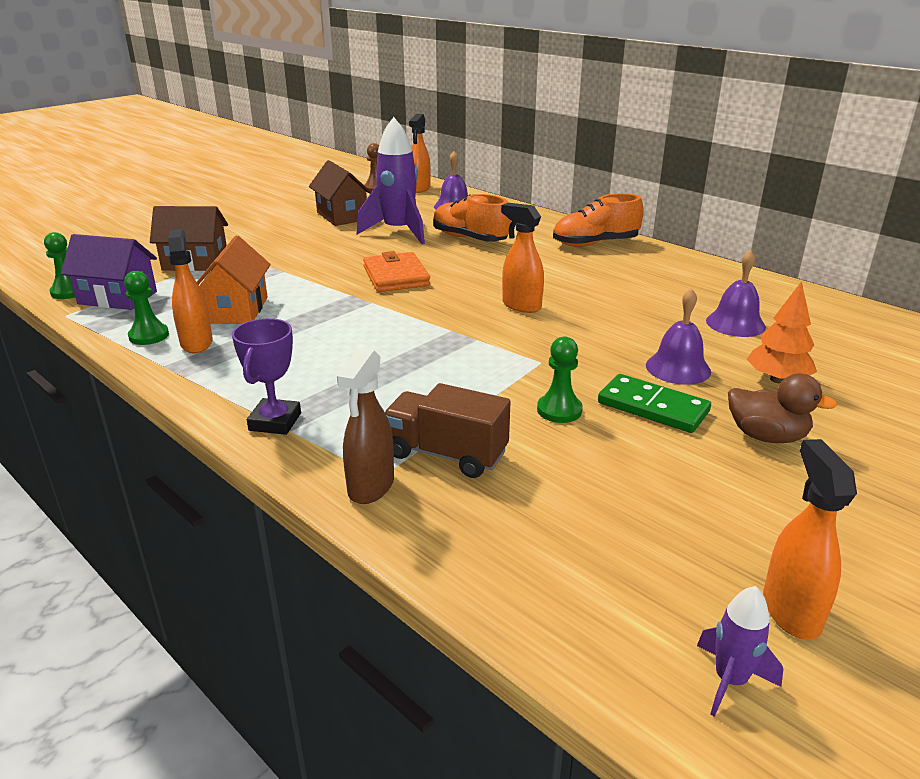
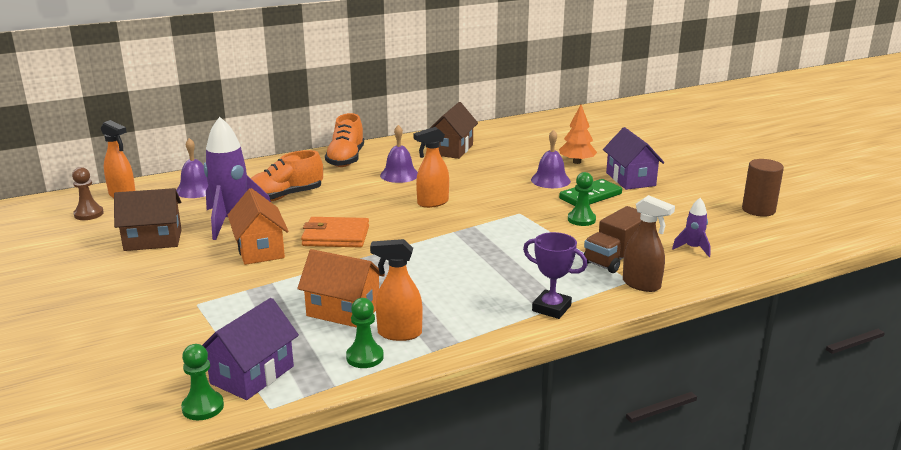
camera: 70 degrees left, 5 degrees down
(195, 263) = (197, 327): brown house -> brown house (452, 150)
(346, 253) = (260, 250): none -> orange house
(730, 680) = (796, 231): purple rocket -> purple rocket (693, 248)
(735, 323) = (506, 154): purple bell -> purple bell (399, 175)
(766, 436) = (630, 179): brown duck -> purple house
(790, 611) = (758, 210): orange spray bottle -> brown cylinder

